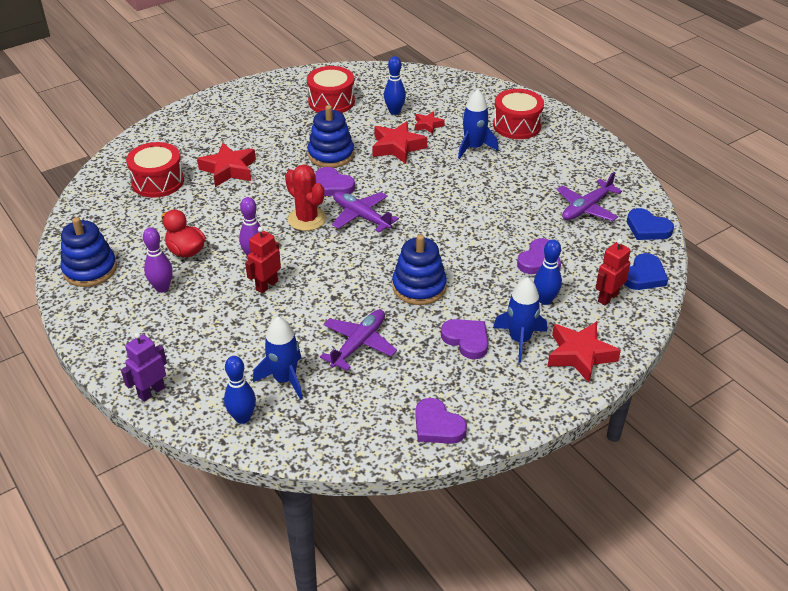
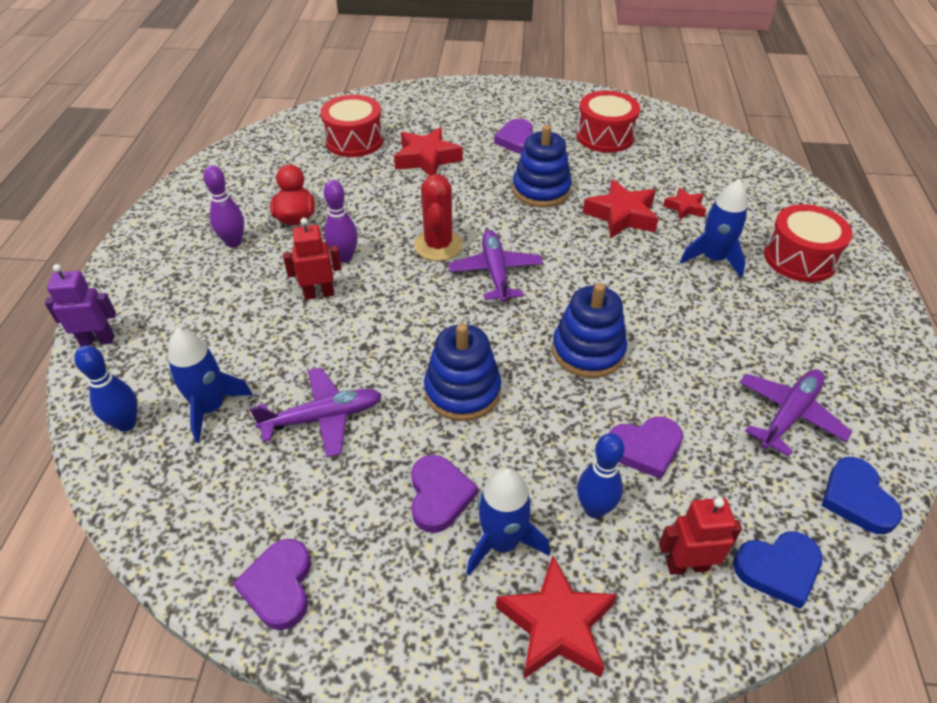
camera: 40 degrees right, 5 degrees up
(90, 269) = (204, 192): blue stacking toy -> blue stacking toy (588, 351)
(332, 185) = (505, 223): purple heart -> purple heart (517, 140)
(394, 111) = (662, 175): blue bowling pin -> none
(586, 208) = (789, 415): purple plane -> purple plane turned 135 degrees clockwise

